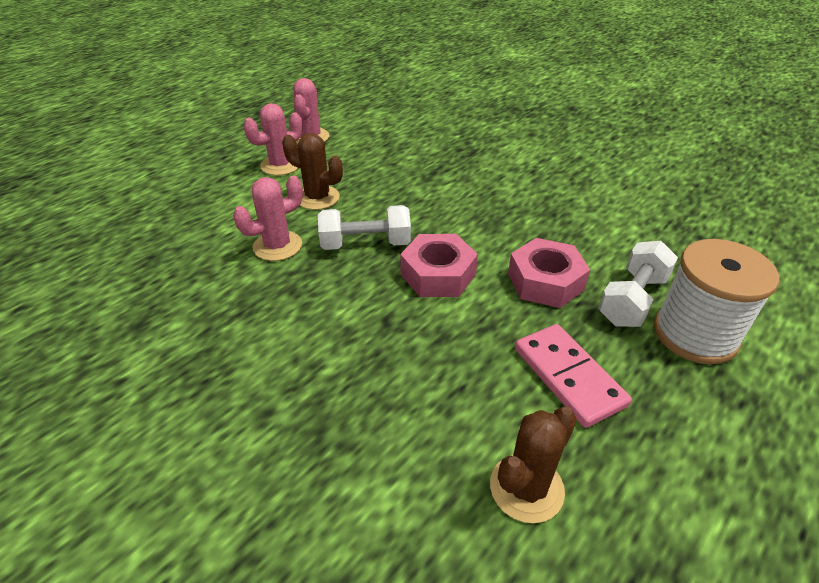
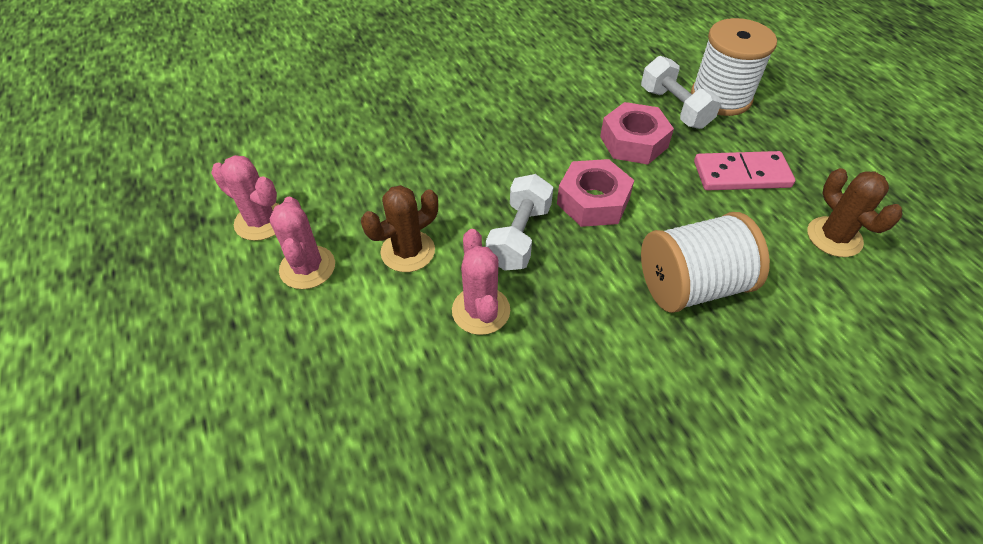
camera: 65 degrees left, 10 degrees up
(369, 364) = (691, 285): none -> white spool

